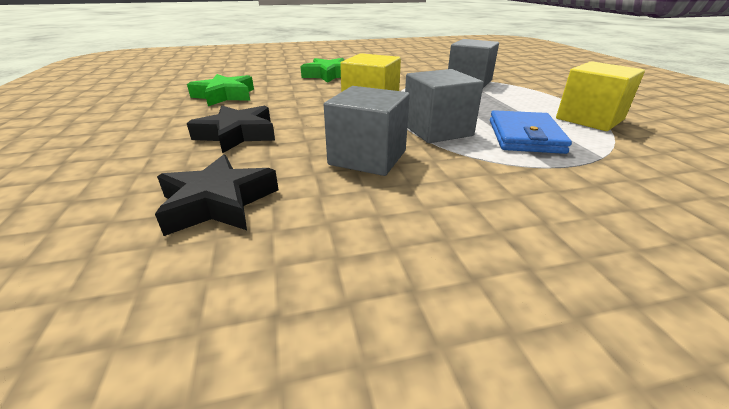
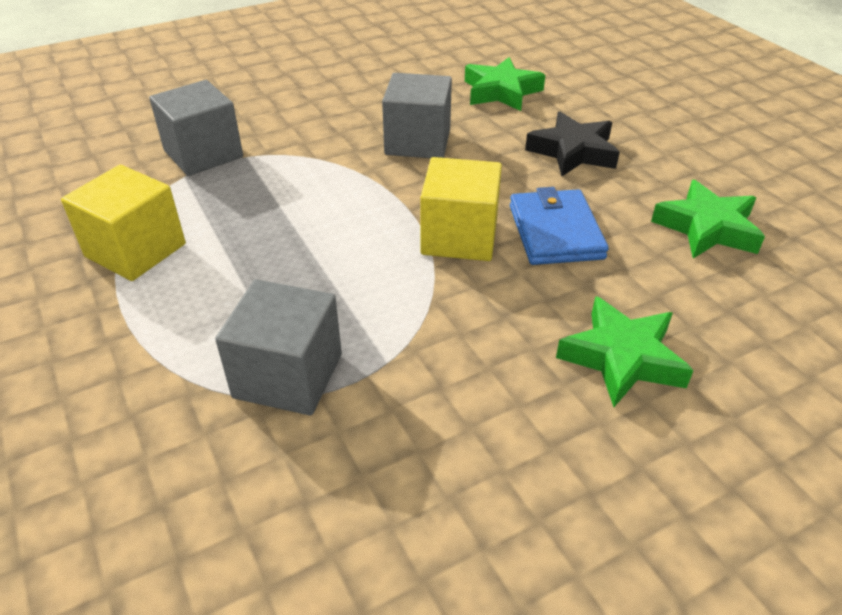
camera: 165 degrees right, 10 degrees up
(218, 203) = (501, 91): black star -> green star
(437, 130) = (354, 192): grey cube -> grey cube (203, 154)
(524, 136) = (250, 197): blue wallet -> blue wallet (555, 232)

